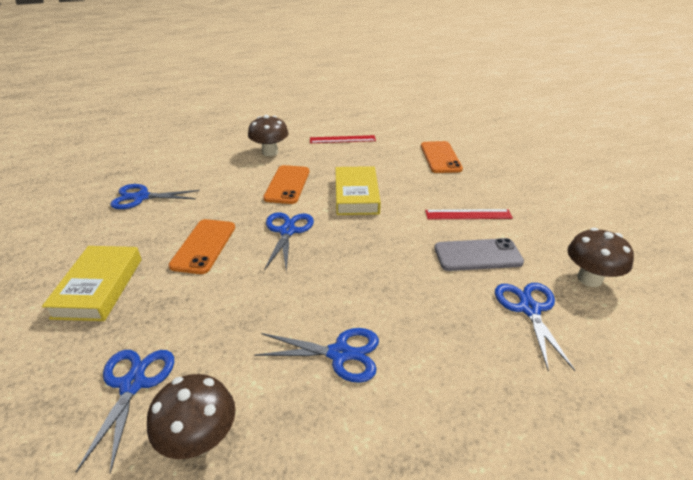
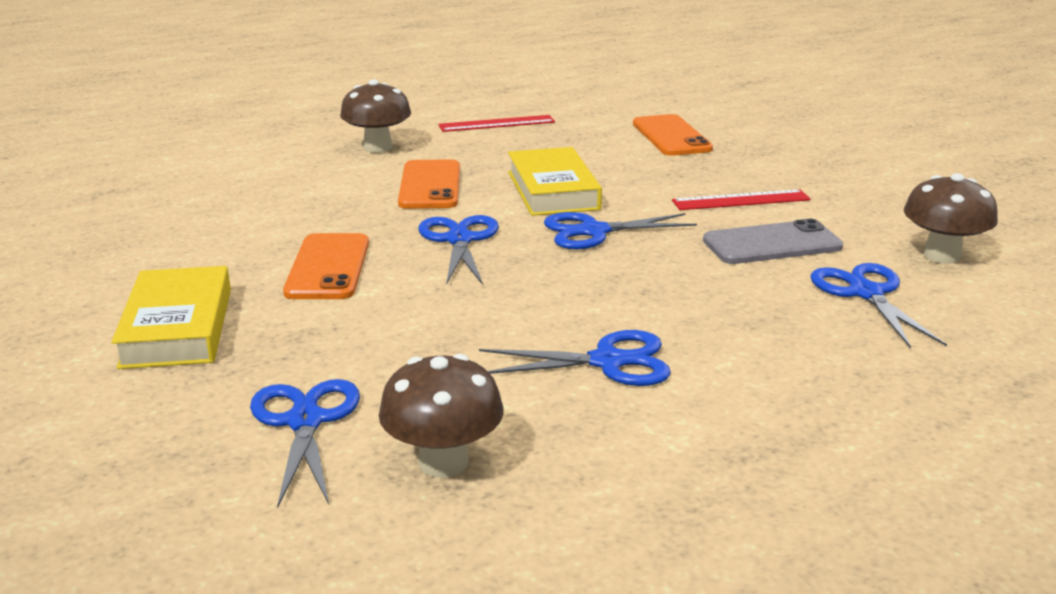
camera: 10 degrees left, 10 degrees down
(141, 197) = (180, 218): blue scissors -> blue scissors (594, 231)

